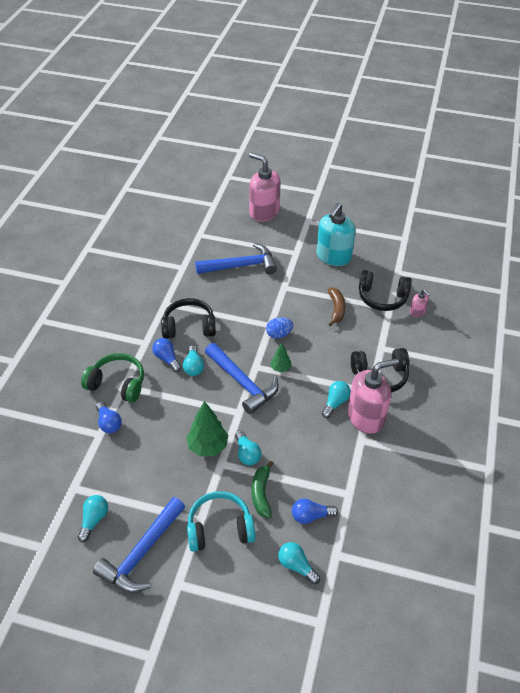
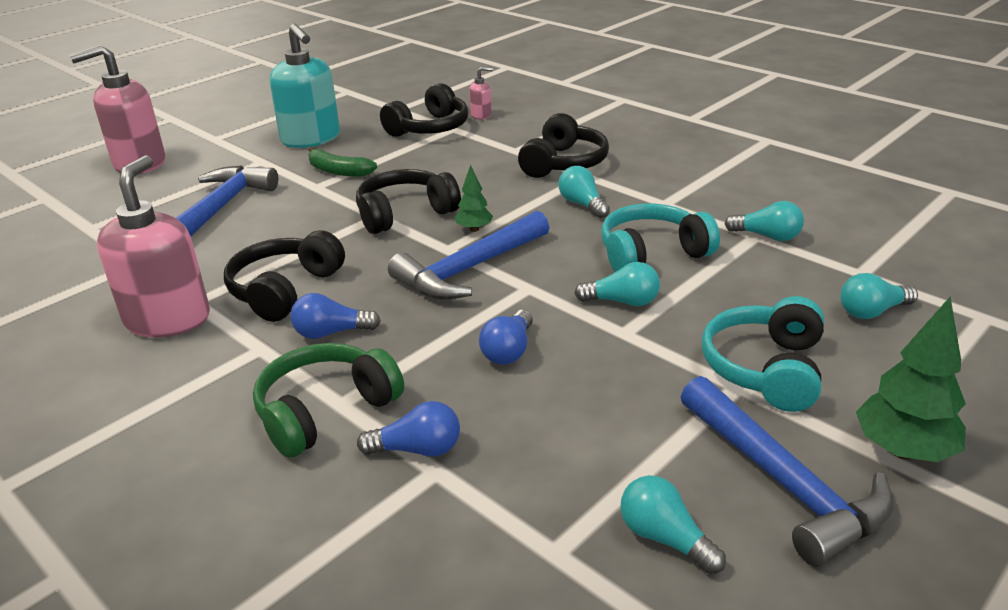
camera: 60 degrees left, 15 degrees down
(193, 367) = (382, 308): turquoise light bulb -> turquoise light bulb (767, 236)
(207, 446) = (577, 337): green tree -> green tree (902, 450)
(242, 383) = (469, 269): blue hammer -> blue hammer turned 150 degrees clockwise
(261, 493) = (713, 308): green banana -> green banana (338, 171)
(279, 334) = (405, 214): blue egg -> black headphones
(300, 451) = (652, 254): none -> turquoise headphones
(311, 516) = (781, 275): blue light bulb -> blue light bulb (509, 350)
(336, 309) = (410, 161): brown banana -> none
(366, 417) = (627, 190): pink soap dispenser -> pink soap dispenser (168, 319)

